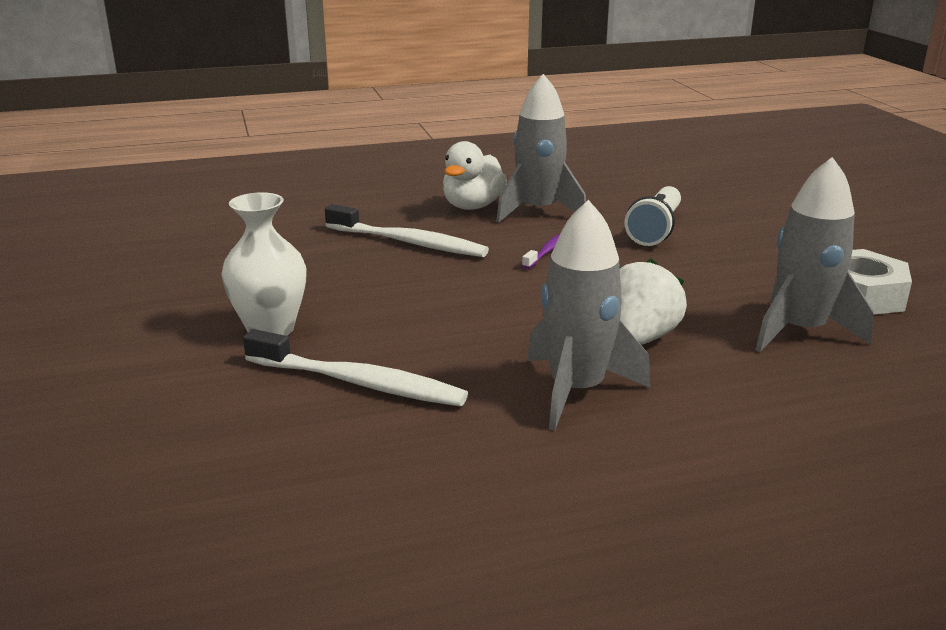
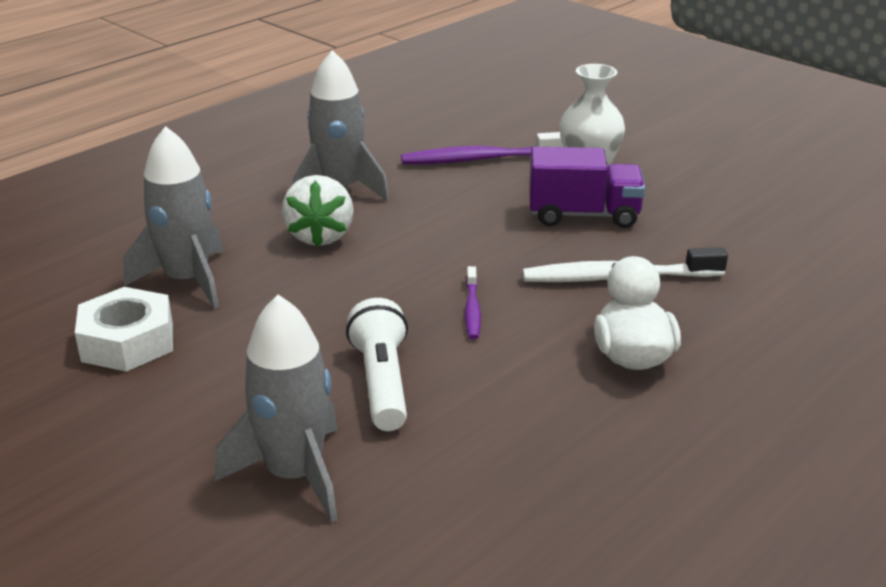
camera: 150 degrees right, 5 degrees up
(354, 290) = (583, 215): none -> purple truck
(357, 382) = (481, 159): white toothbrush -> purple toothbrush
(538, 211) = (547, 373): grey rocket -> grey rocket (294, 475)

